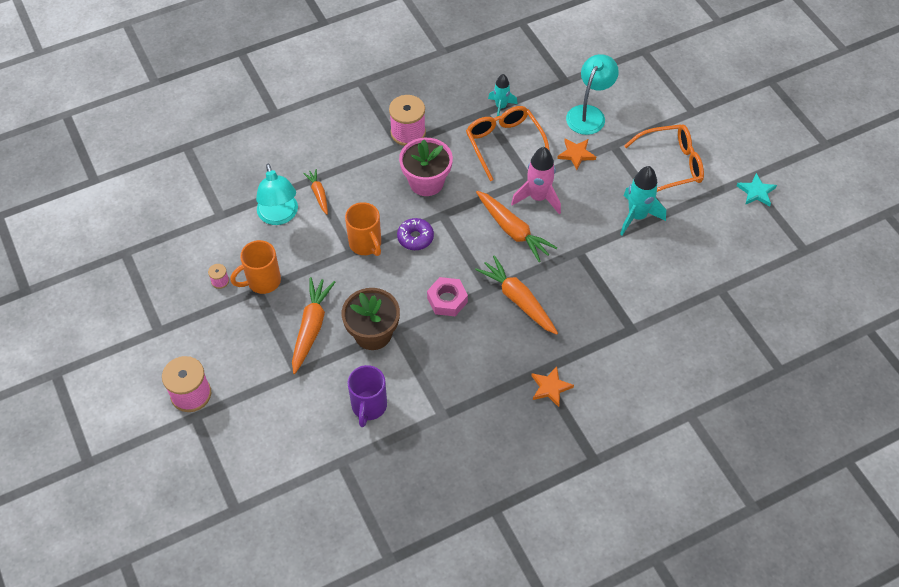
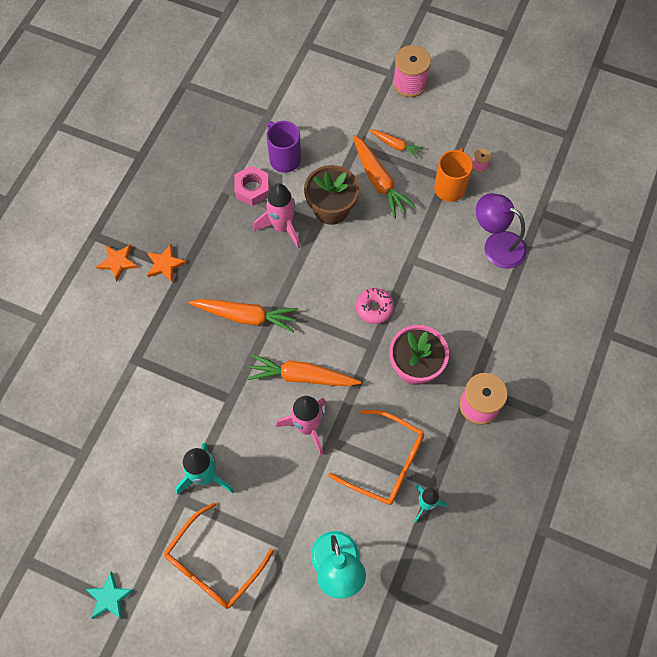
camera: 140 degrees right, 10 degrees up
(279, 216) = (496, 245): turquoise lamp -> purple lamp
(318, 194) = (488, 287): orange carrot -> orange carrot (395, 145)
(366, 244) = (407, 273): orange mug -> none
(415, 238) = (374, 308): purple donut -> pink donut
(426, 348) = (282, 227): none -> pink rocket
(447, 300) = (301, 275): pink nut -> pink nut (252, 189)
(576, 154) = (311, 504): orange star -> orange star (118, 262)

